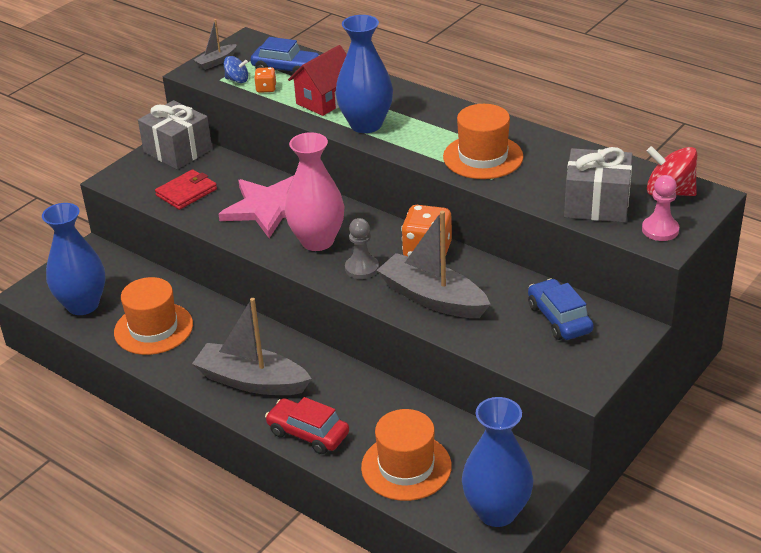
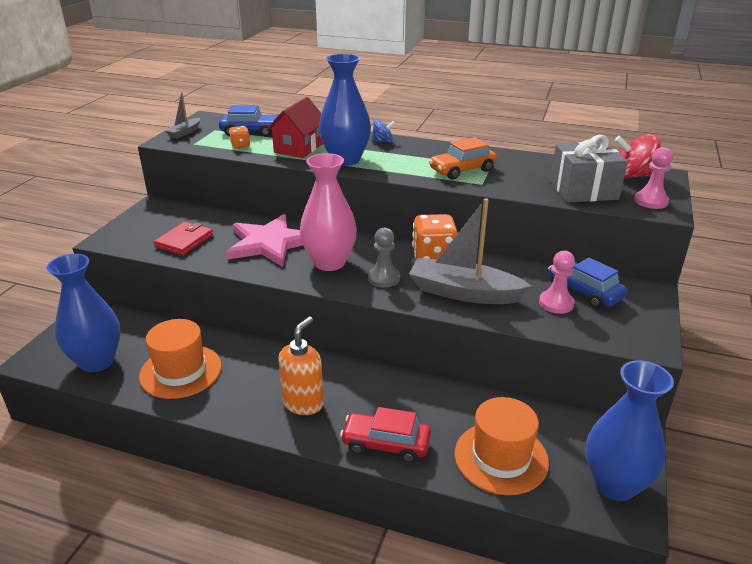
camera: 20 degrees left, 5 degrees down
(178, 151) = (162, 211): grey gift -> none
(237, 80) = (210, 142): blue spinning top -> blue spinning top (382, 141)
(252, 381) = (303, 403): grey boat -> orange soap dispenser
(483, 157) = (462, 170): orange hat -> orange car
(519, 326) = (556, 303): none -> pink pawn

